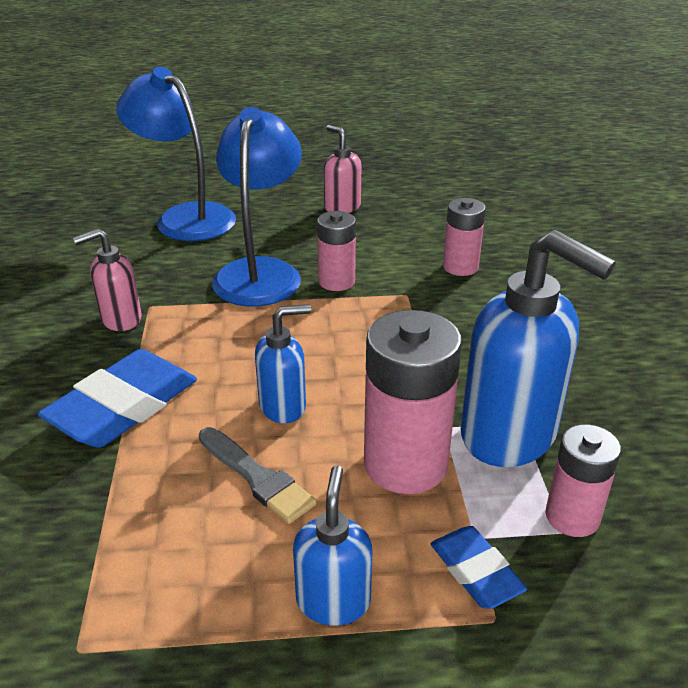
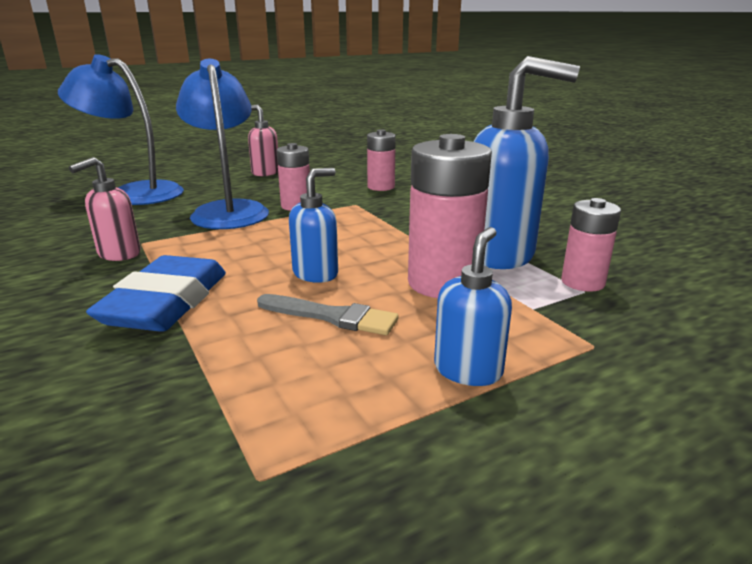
camera: 25 degrees left, 10 degrees down
(333, 601) = (468, 370): blue soap dispenser -> blue soap dispenser turned 45 degrees clockwise
(475, 571) = (553, 325): blue eraser -> none

